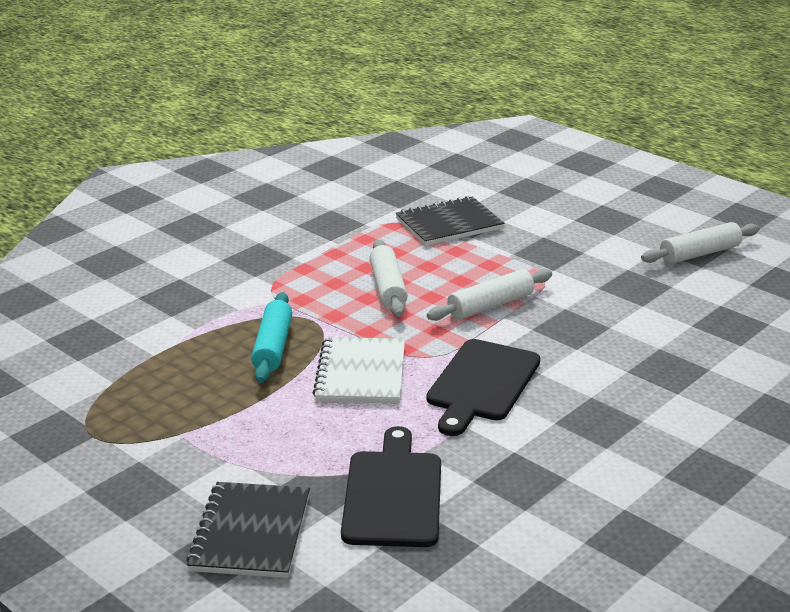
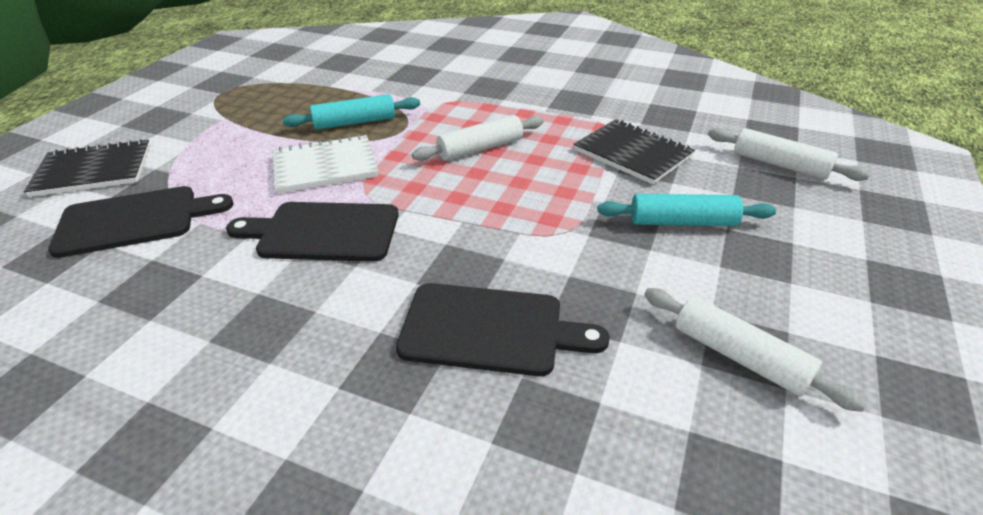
camera: 70 degrees right, 10 degrees up
(490, 305) = (479, 208): white rolling pin -> white rolling pin (780, 165)
(558, 232) = (682, 222): none -> turquoise rolling pin
(643, 328) = (489, 329): none -> black cutting board

